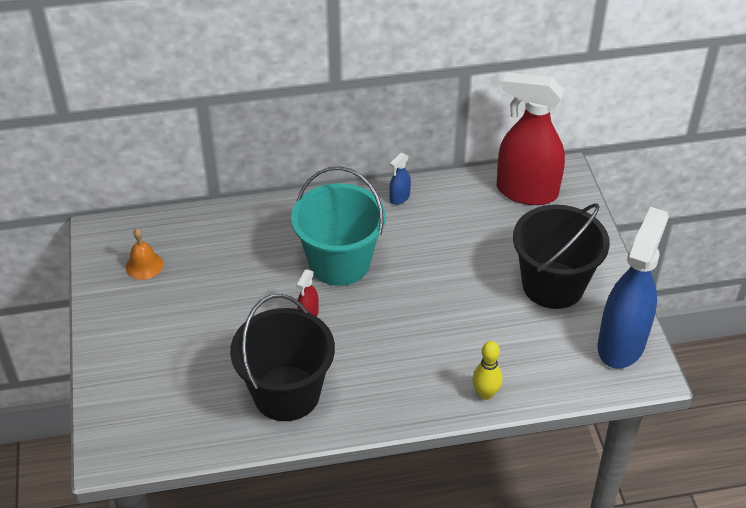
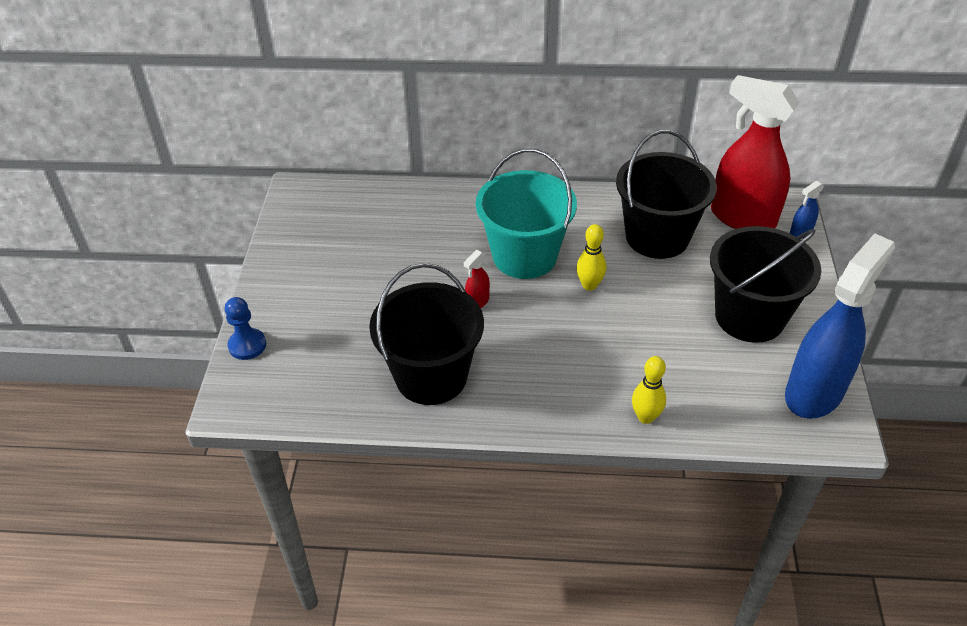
camera: 15 degrees right, 0 degrees up
(103, 397) = (247, 345): none -> blue pawn
(144, 265) = (329, 227): orange bell -> none
(399, 198) = (604, 203): blue spray bottle -> blue spray bottle (800, 232)
(406, 281) = (589, 285): none -> yellow bowling pin
(455, 223) = (657, 237): none -> black bucket

